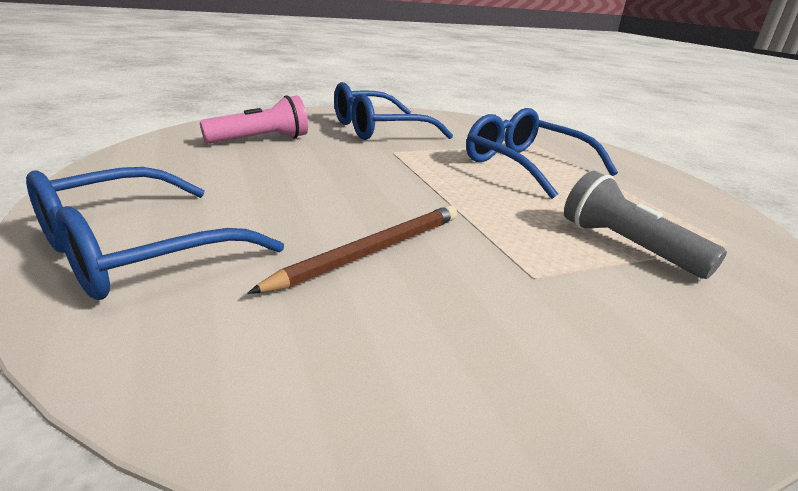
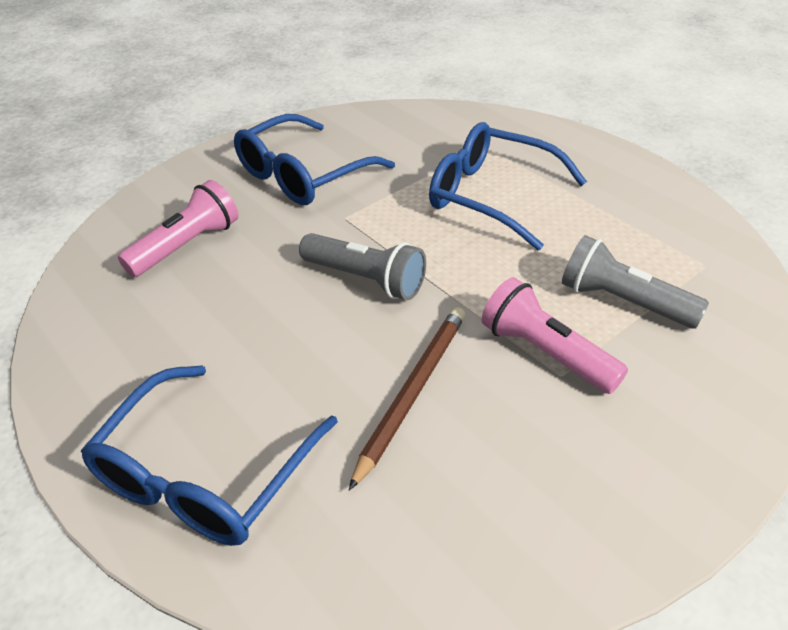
camera: 15 degrees left, 15 degrees up
(384, 182) = (366, 279): none -> grey flashlight
(525, 259) = (545, 353): none -> pink flashlight

